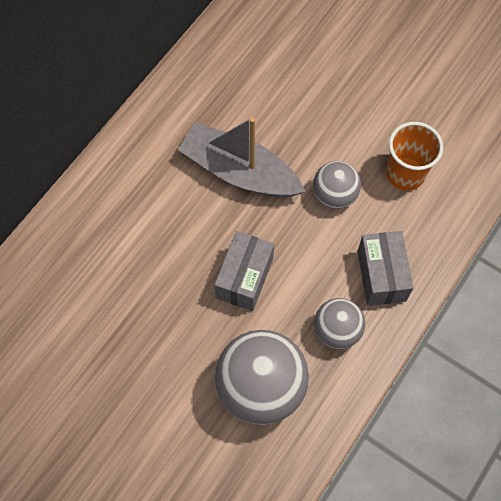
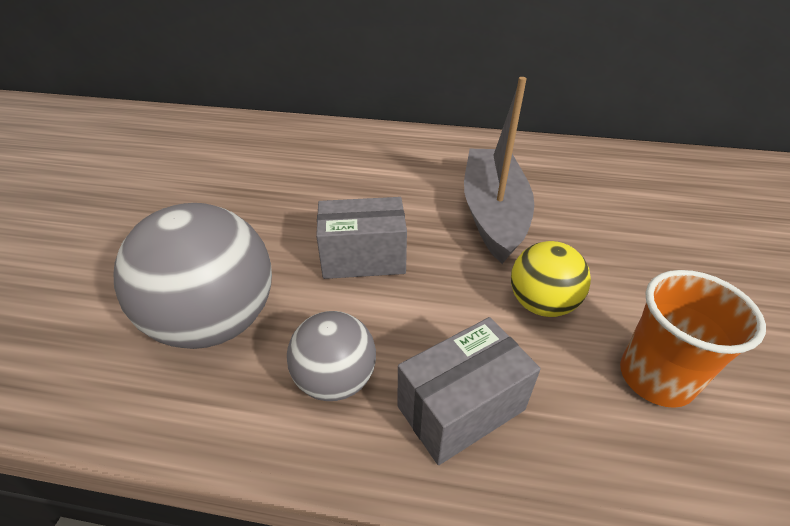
camera: 65 degrees right, 25 degrees down
(334, 195) = (541, 304): grey ball -> yellow ball

